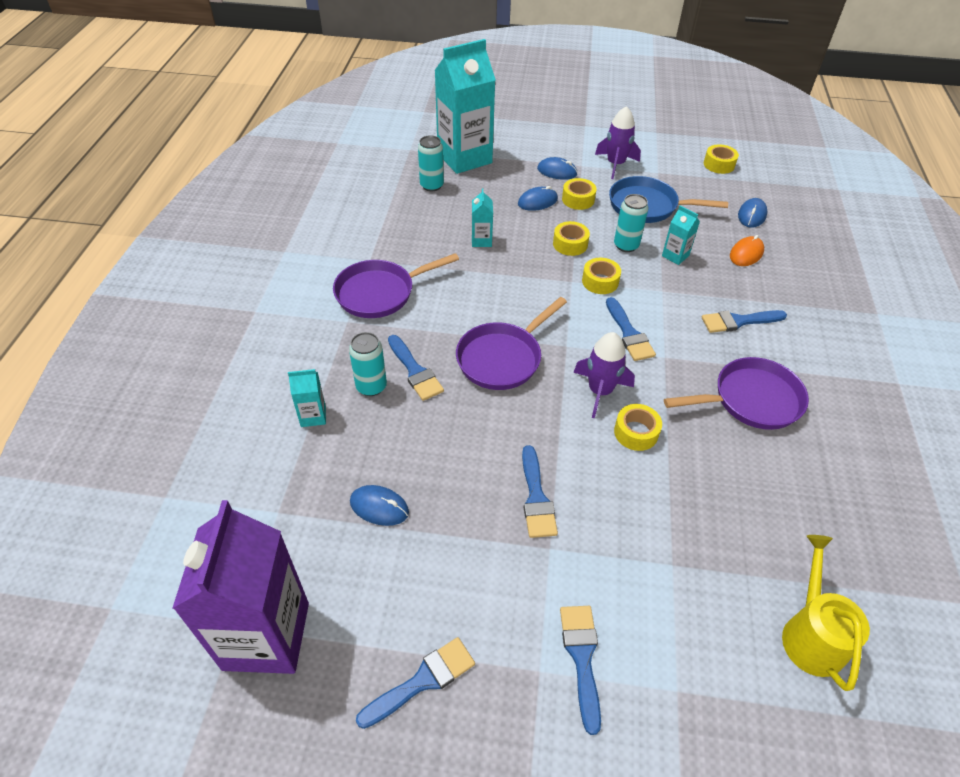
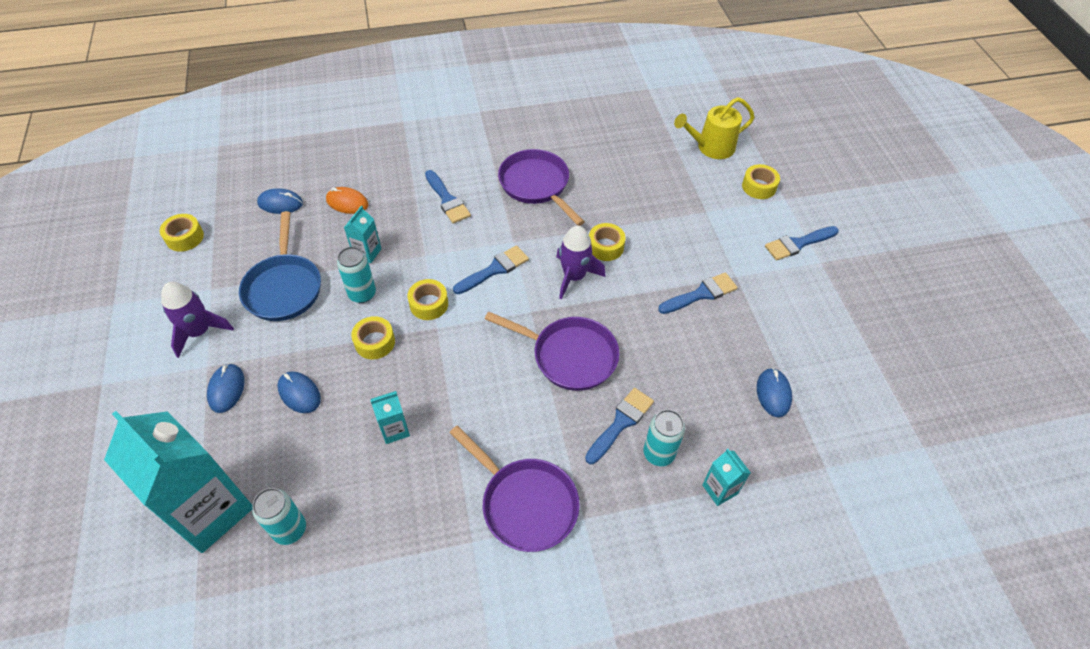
camera: 110 degrees left, 5 degrees up
(266, 636) = (914, 423): purple carton -> none
(422, 681) = (870, 319): blue brush -> none
(578, 199) = (285, 353): yellow tape -> yellow tape (759, 187)

